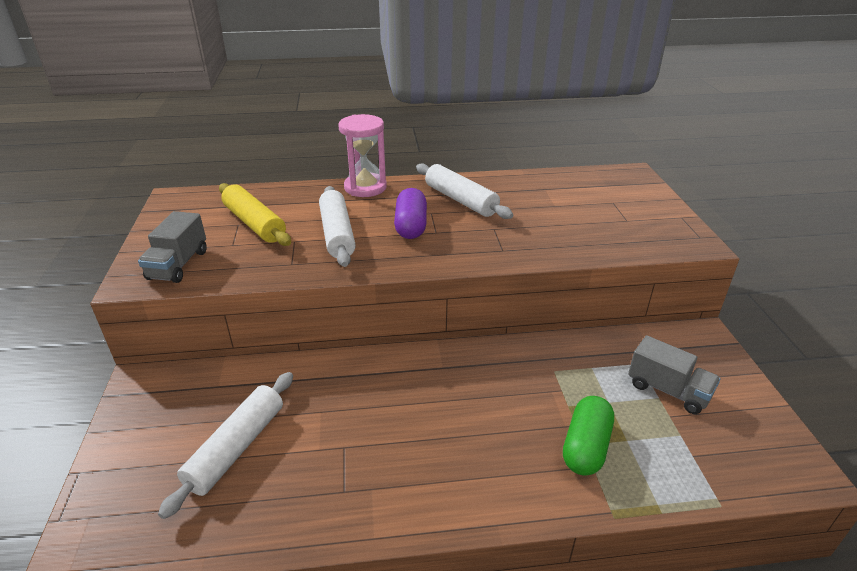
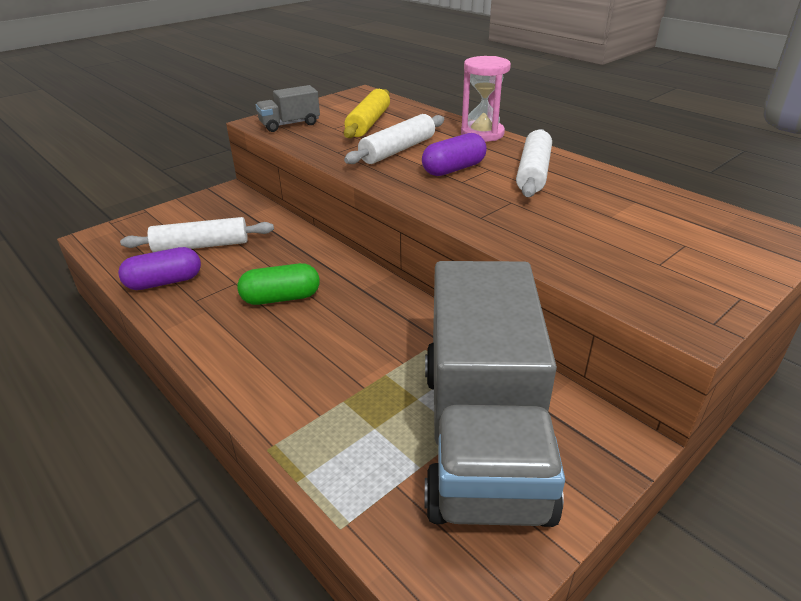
camera: 55 degrees right, 0 degrees up
(278, 506) = (164, 282): none -> purple capsule
(586, 447) = (340, 403): green capsule -> green capsule (281, 298)
(668, 390) = (482, 437): grey truck -> grey truck, size x2.42

